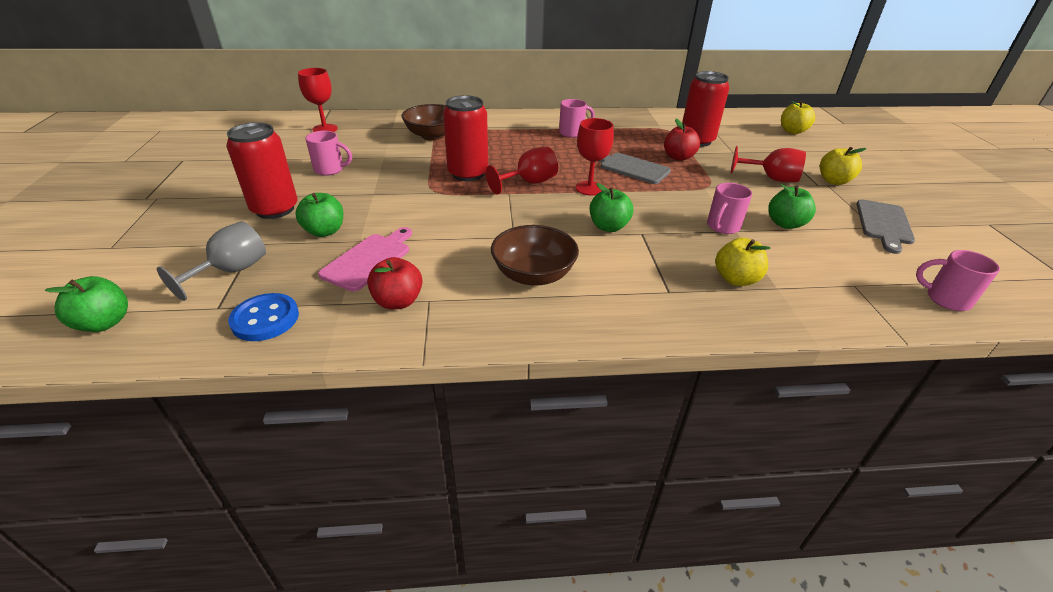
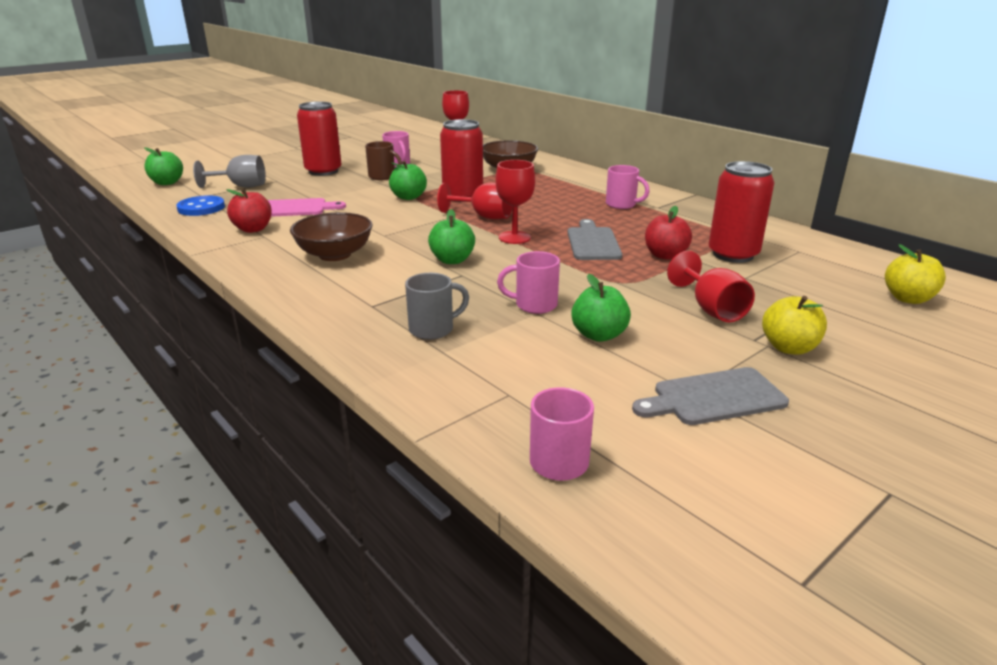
camera: 55 degrees right, 10 degrees down
(324, 231) = (313, 189): green apple -> green apple (408, 197)
(352, 187) = (383, 177): none -> brown mug
(736, 279) = (433, 329): yellow apple -> grey mug

